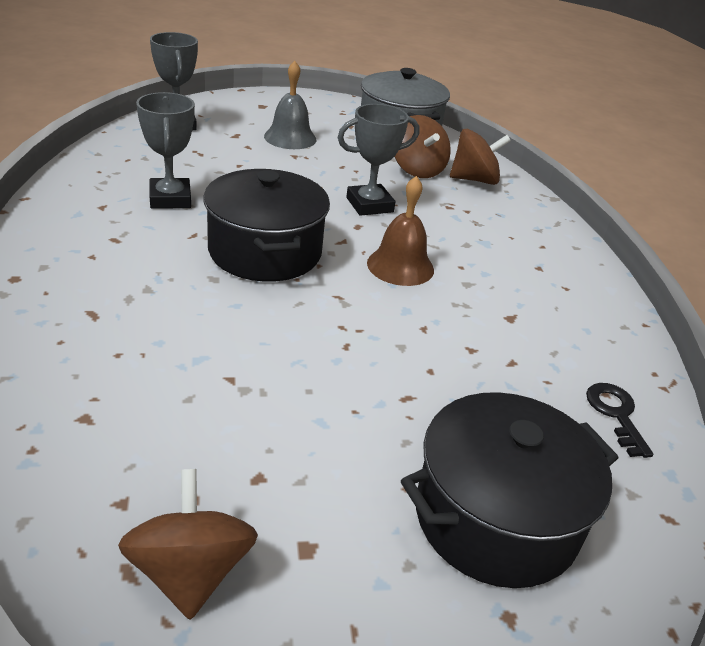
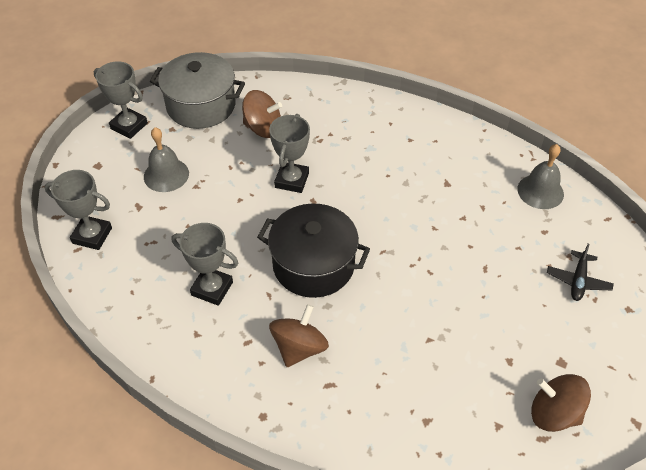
camera: 50 degrees left, 15 degrees up
(326, 106) = (129, 126): none -> grey trophy
(400, 266) = (370, 204): brown bell -> none
(474, 180) = (296, 106): brown spinning top -> brown spinning top (299, 348)
(495, 517) = (578, 281): black pot -> black plane
(616, 414) = (540, 191): black key -> grey bell

